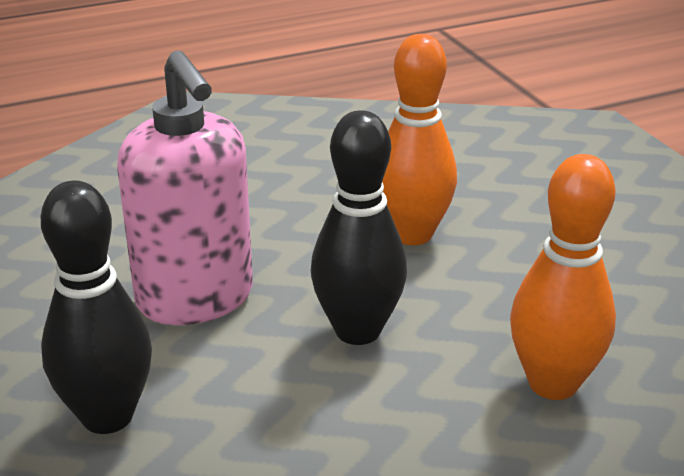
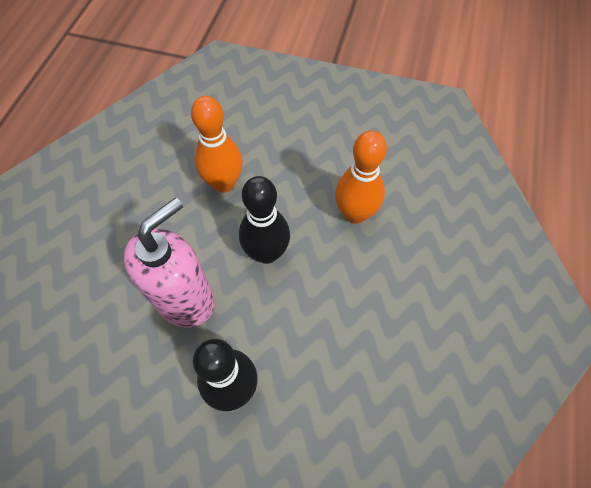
camera: 50 degrees left, 30 degrees up
(195, 299) = (185, 299): pink soap dispenser -> pink soap dispenser turned 60 degrees counterclockwise

